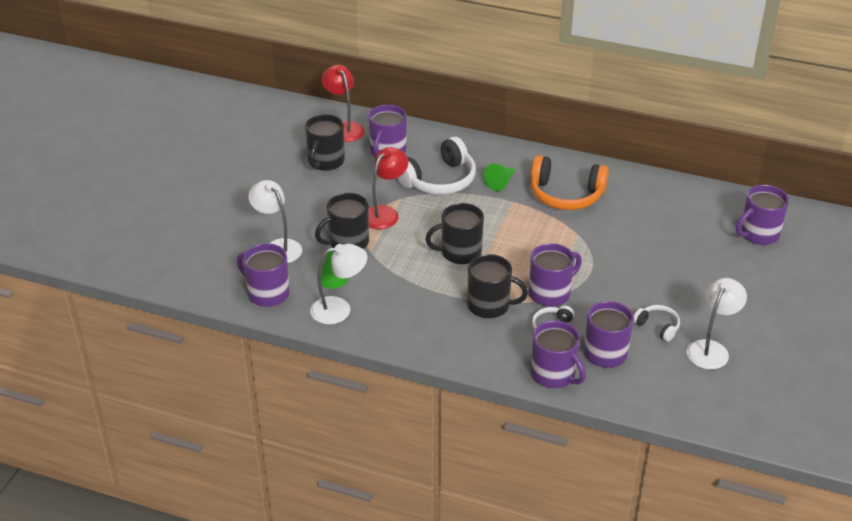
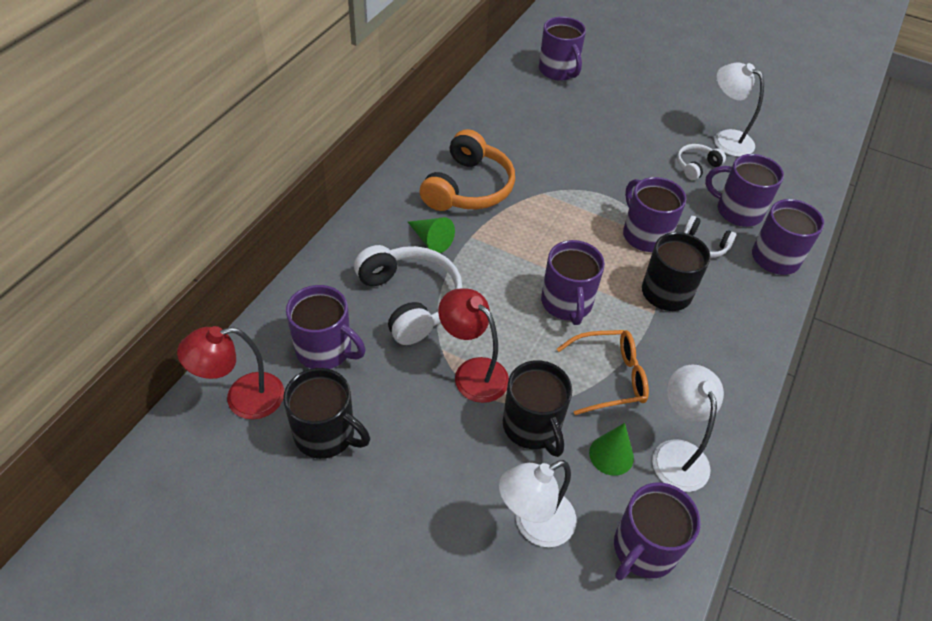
camera: 85 degrees left, 10 degrees up
(396, 276) = (609, 377): none -> orange glasses
(459, 252) = (566, 303): black mug -> purple mug

